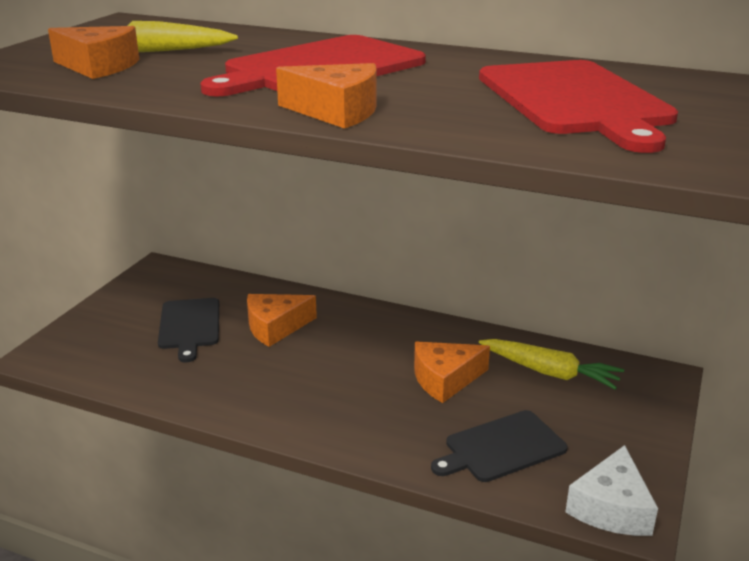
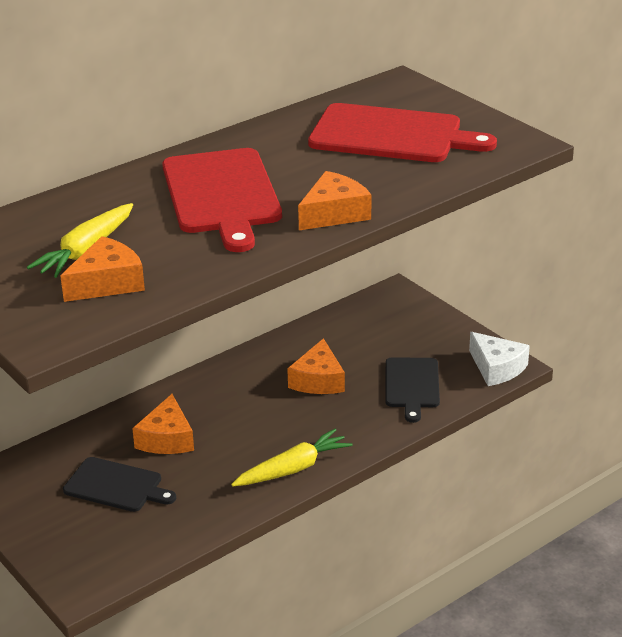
camera: 60 degrees left, 5 degrees up
(549, 372) = (351, 333): yellow carrot -> yellow carrot (293, 469)

